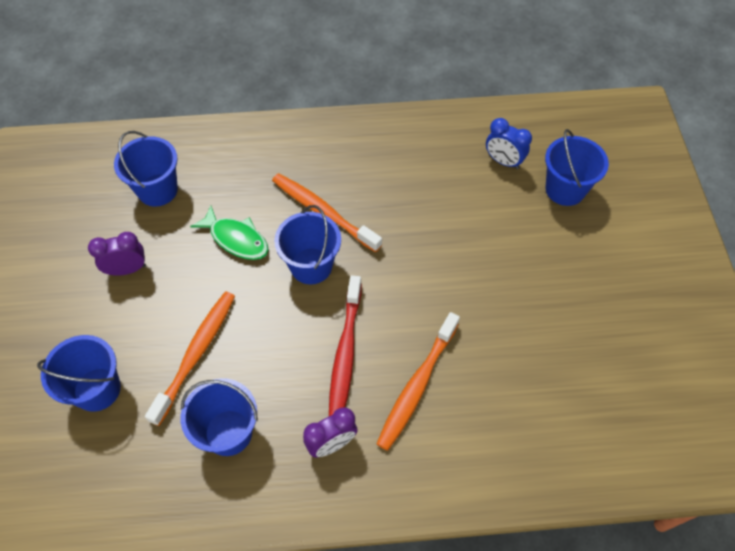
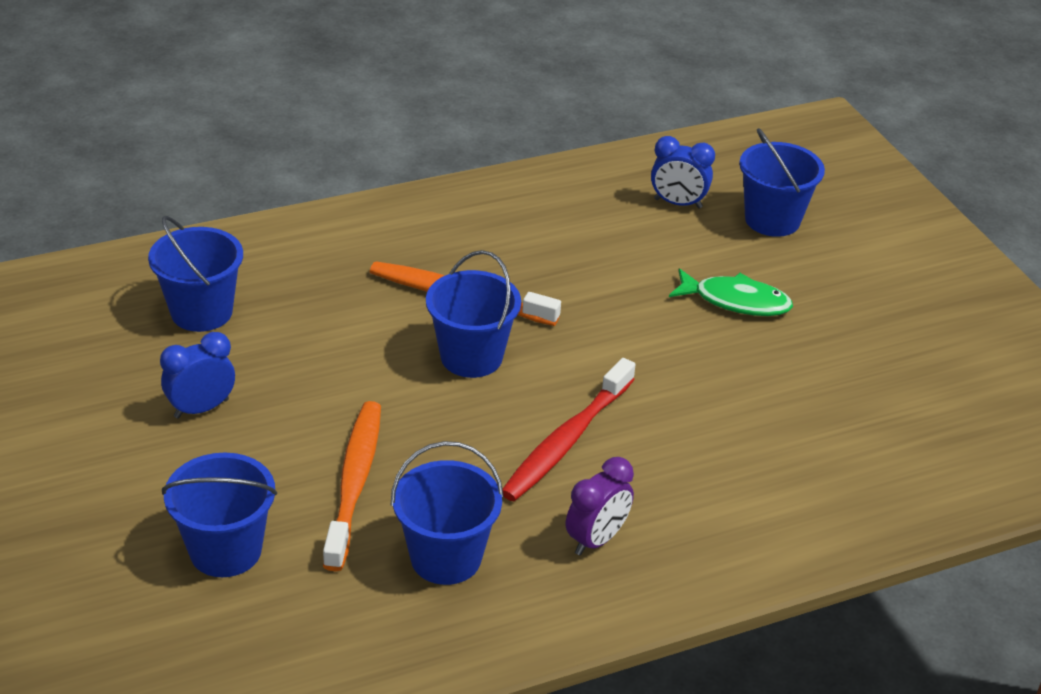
camera: 20 degrees left, 20 degrees down
(127, 269) = (201, 408): purple clock -> blue clock
(236, 239) = (348, 347): green fish -> green fish (736, 301)
(345, 353) = (566, 441): red toothbrush -> red toothbrush turned 45 degrees clockwise
(417, 385) = (681, 456): orange toothbrush -> none

